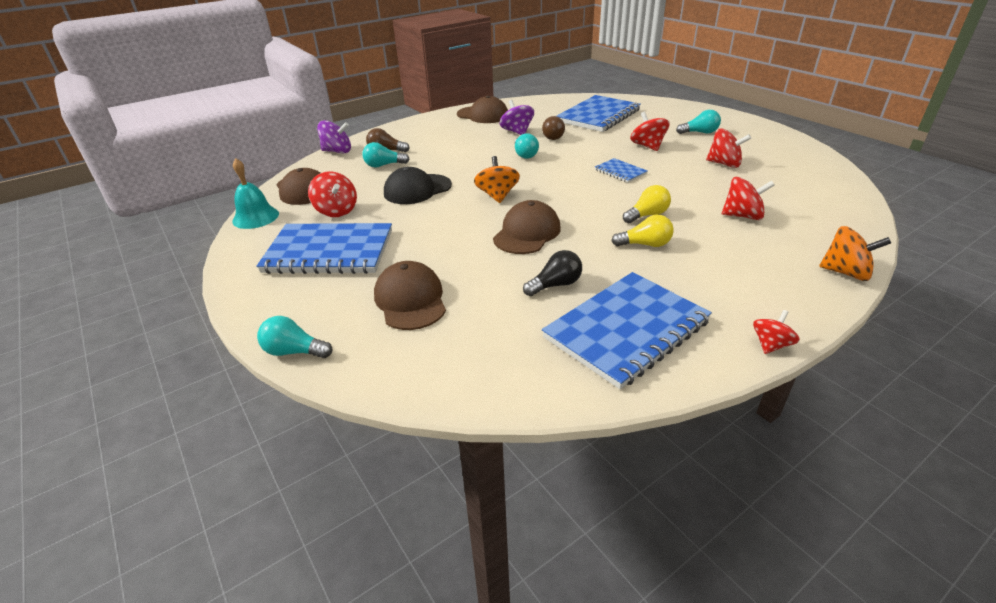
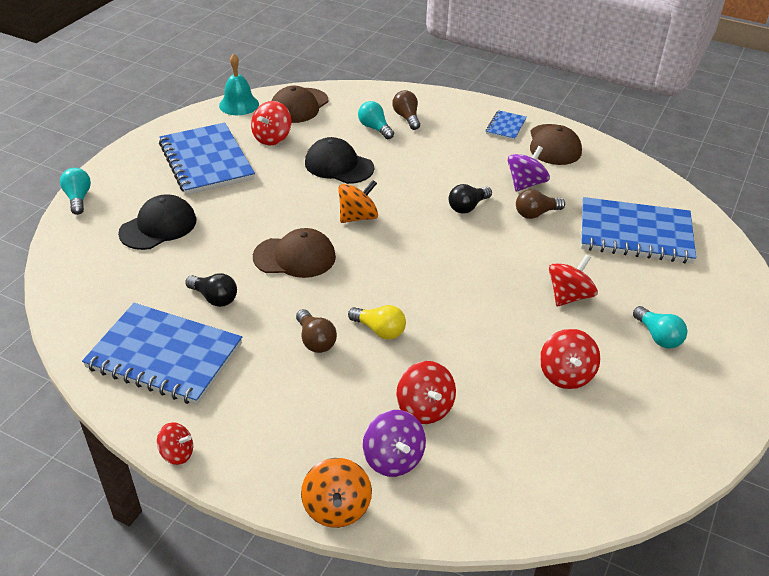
camera: 60 degrees right, 5 degrees up
(337, 151) = (385, 91): purple spinning top -> purple spinning top (393, 458)
(410, 300) = (158, 226): brown cap -> black cap
(525, 154) = (467, 207): turquoise light bulb -> black light bulb
(620, 172) = (474, 288): blue notebook -> blue notebook (506, 127)
(645, 244) = (315, 340): yellow light bulb -> brown light bulb

